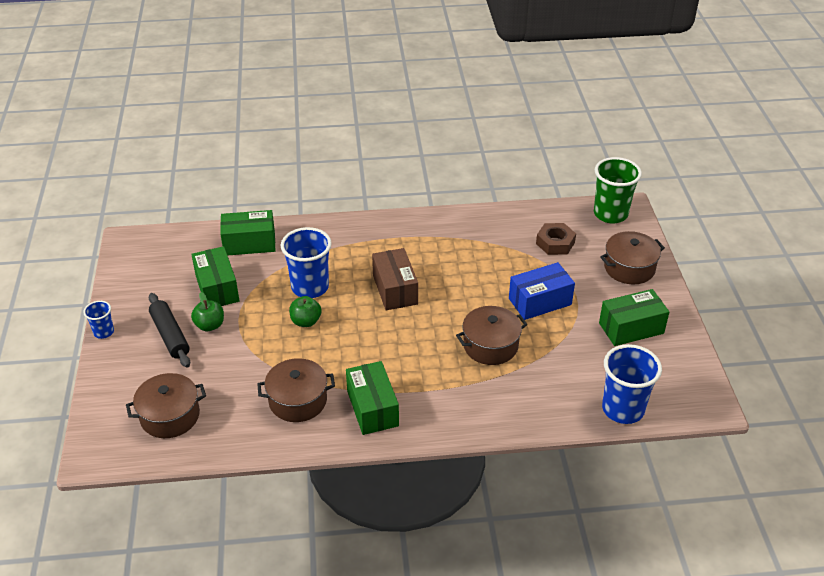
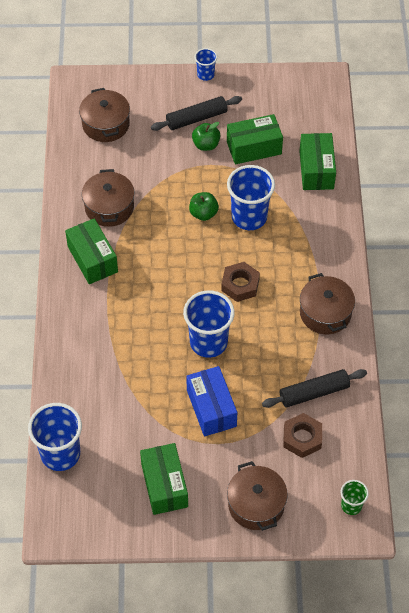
camera: 95 degrees right, 15 degrees up
(372, 408) = (92, 259): green box -> green box turned 75 degrees clockwise
(395, 289) = (240, 285): brown box -> brown nut
(466, 308) = (208, 342): none -> blue cup
(490, 345) = (155, 356): brown pot -> brown pot (325, 313)
(507, 237) = (314, 392): none -> black rolling pin
(610, 214) = (351, 505): green cup -> green cup, size x0.52

